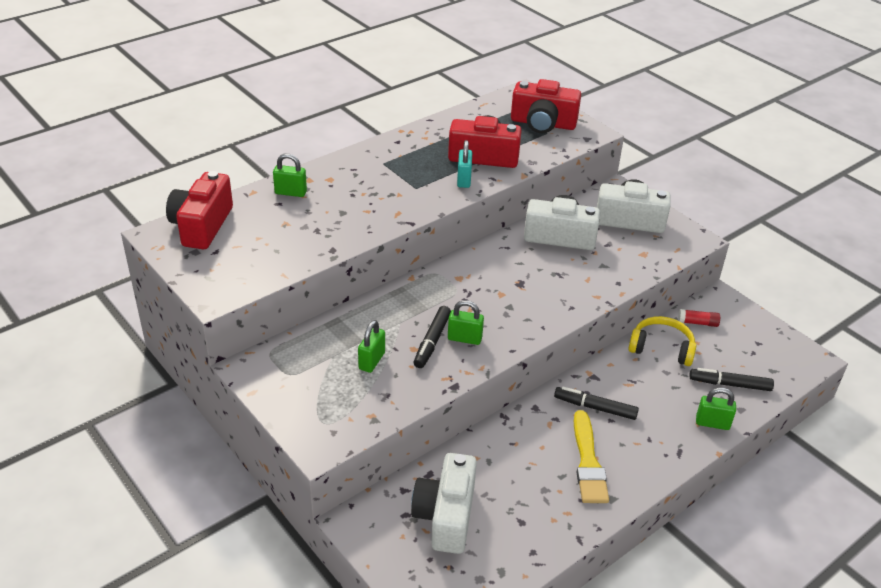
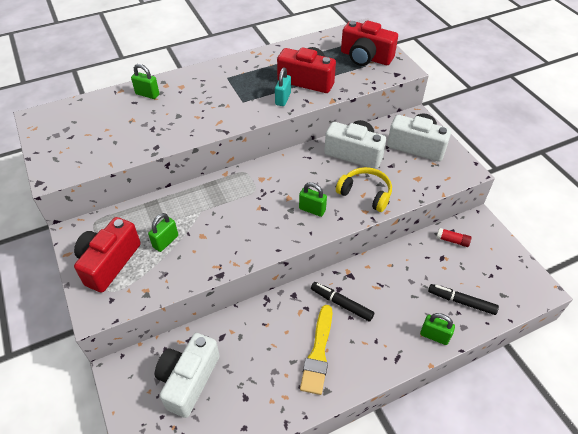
camera: 15 degrees right, 10 degrees up
(202, 226) = (71, 114): red camera -> red camera (109, 262)
(432, 341) = (218, 232): black marker -> none
(464, 338) = (244, 233): green padlock -> green padlock (312, 209)
(661, 348) = (414, 259): yellow headphones -> yellow headphones (365, 193)

